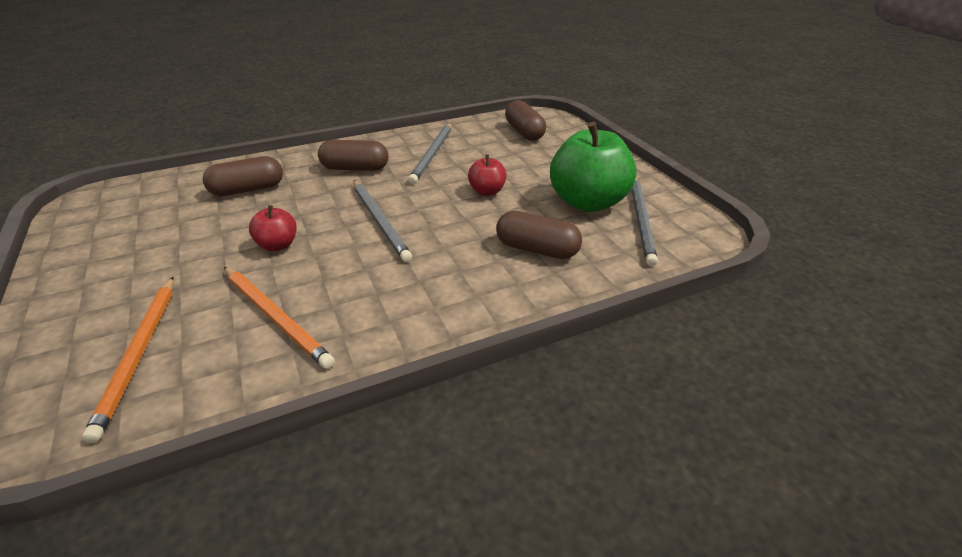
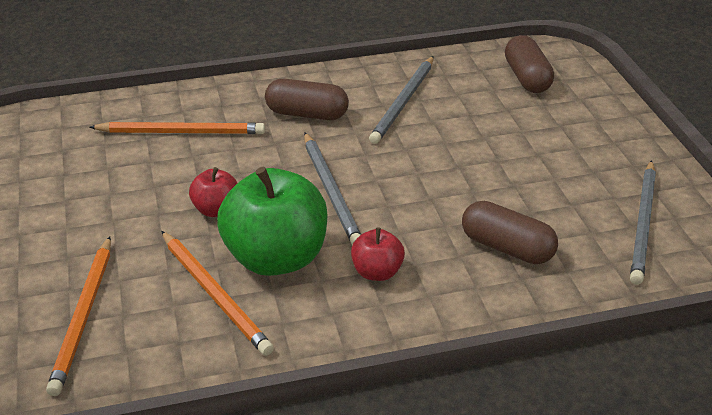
camera: 10 degrees right, 0 degrees up
(248, 189) = (181, 132): brown capsule -> orange pencil
(487, 191) = (462, 164): red apple -> red apple (377, 272)
(587, 202) = (583, 192): green apple -> green apple (276, 258)

